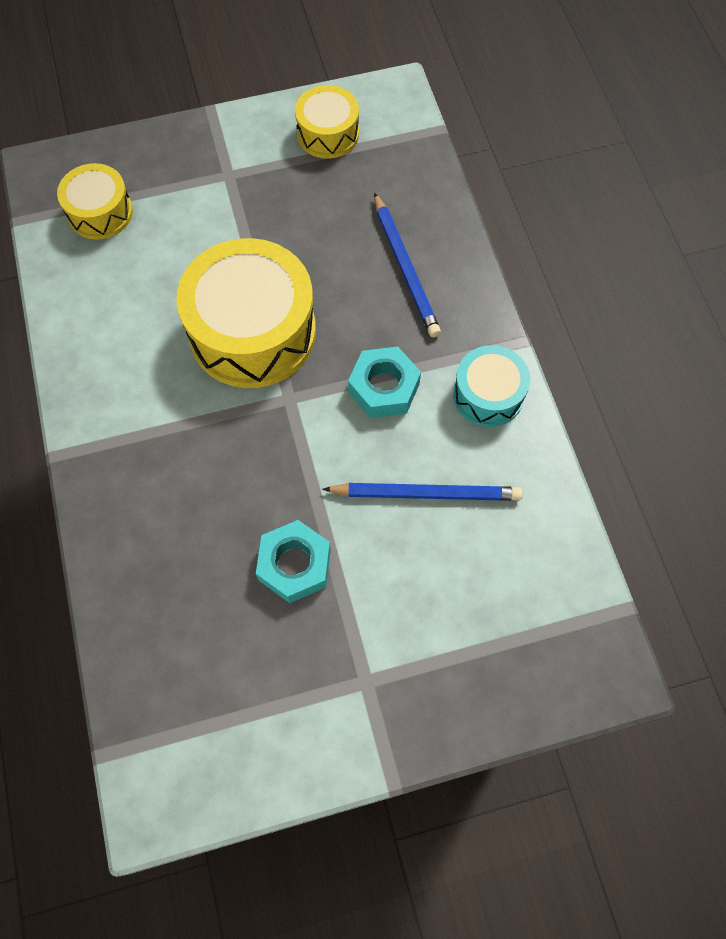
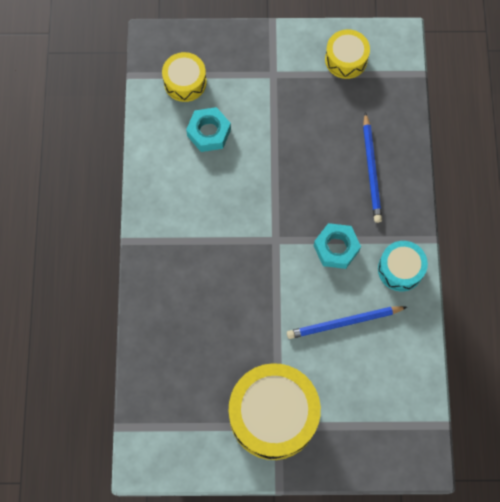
camera: 15 degrees right, 5 degrees up
(252, 331) = (263, 189): yellow drum -> yellow drum (273, 415)
(294, 565) = (254, 346): turquoise nut -> turquoise nut (209, 132)
(426, 493) = (344, 323): blue pencil -> blue pencil turned 150 degrees clockwise

